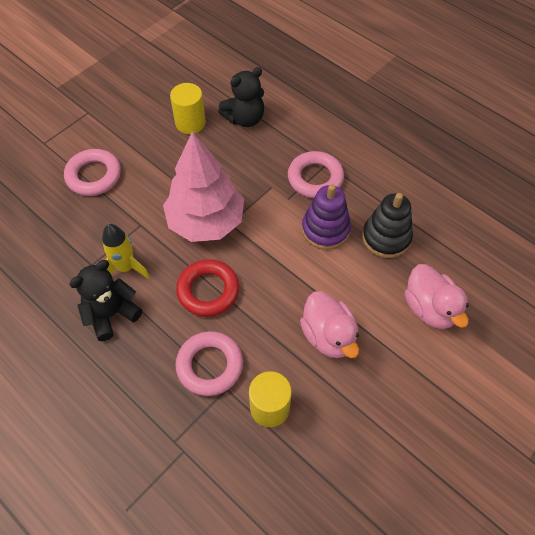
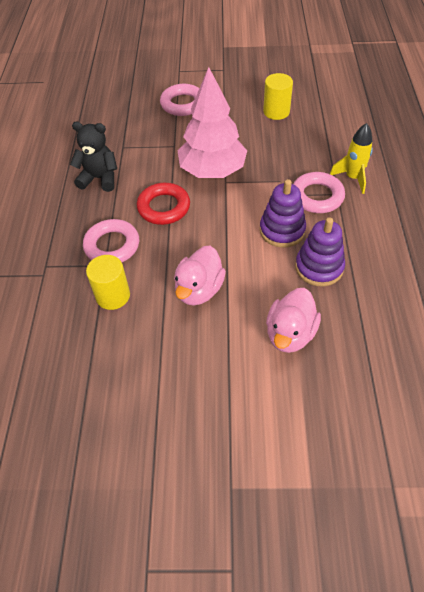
camera: 50 degrees right, 5 degrees down
(126, 268) = (137, 161): yellow rocket -> yellow rocket (352, 178)
(245, 119) = (315, 131): black teddy bear -> none
(386, 237) = (319, 267): black stacking toy -> purple stacking toy

